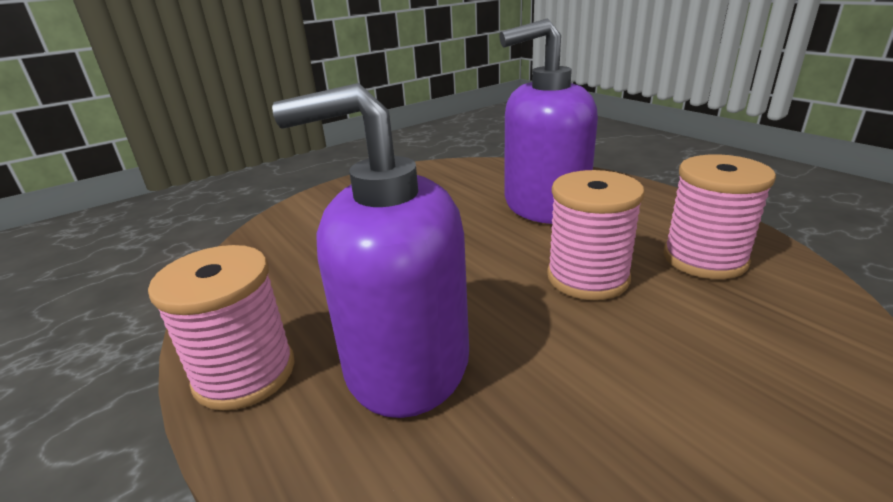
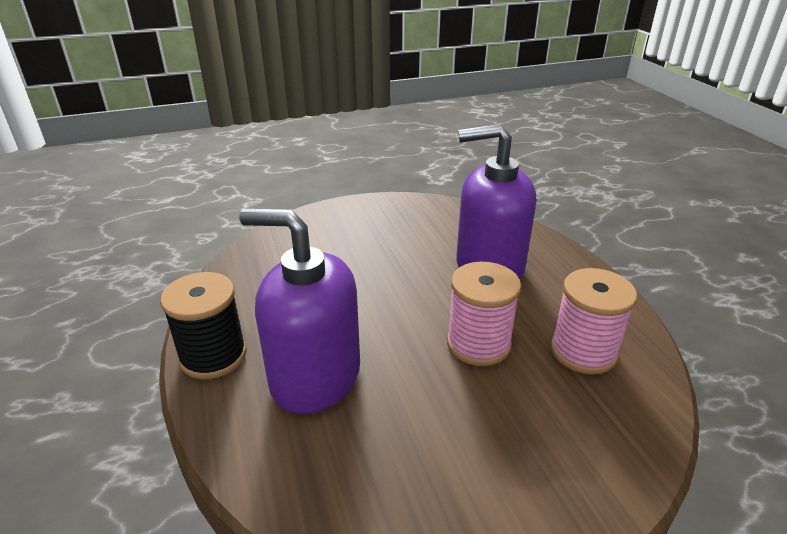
camera: 15 degrees right, 5 degrees up
(245, 373) = (213, 356): pink spool -> black spool

